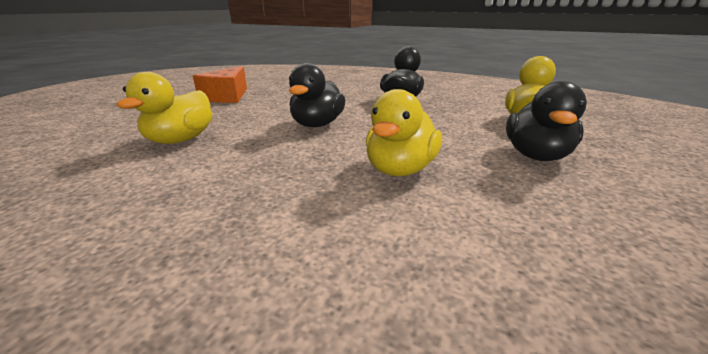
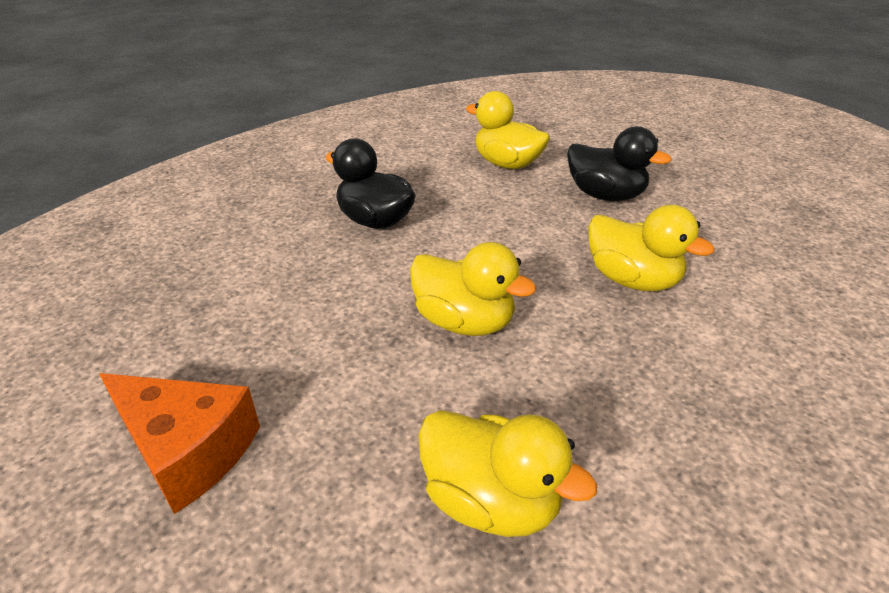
camera: 75 degrees left, 10 degrees up
(317, 124) = (464, 322): black duck -> yellow duck

